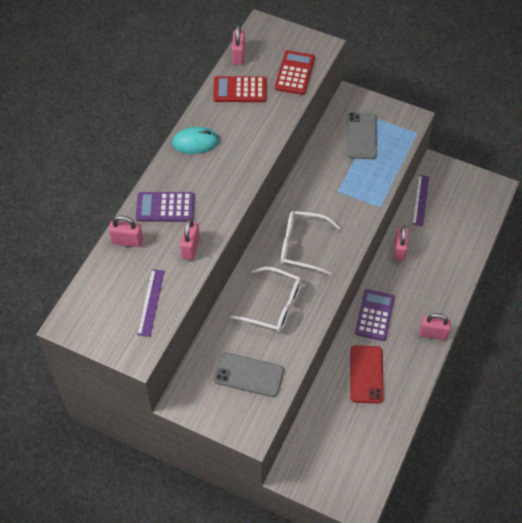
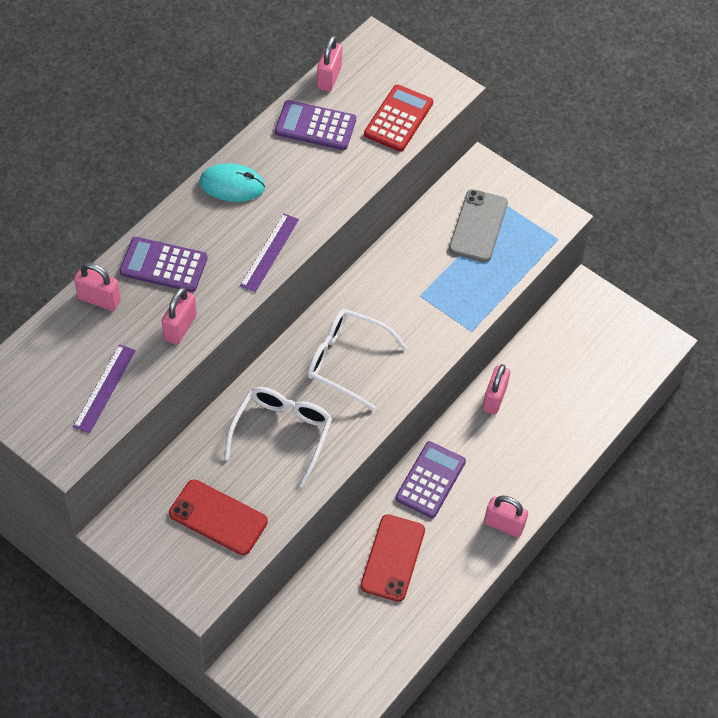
camera: 10 degrees right, 0 degrees up
(240, 90) = (315, 126): red calculator -> purple calculator
(248, 375) = (218, 517): grey phone -> red phone
(274, 306) = (282, 433): white glasses -> white glasses turned 105 degrees counterclockwise
(420, 200) = (547, 335): purple ruler -> purple ruler (269, 252)

